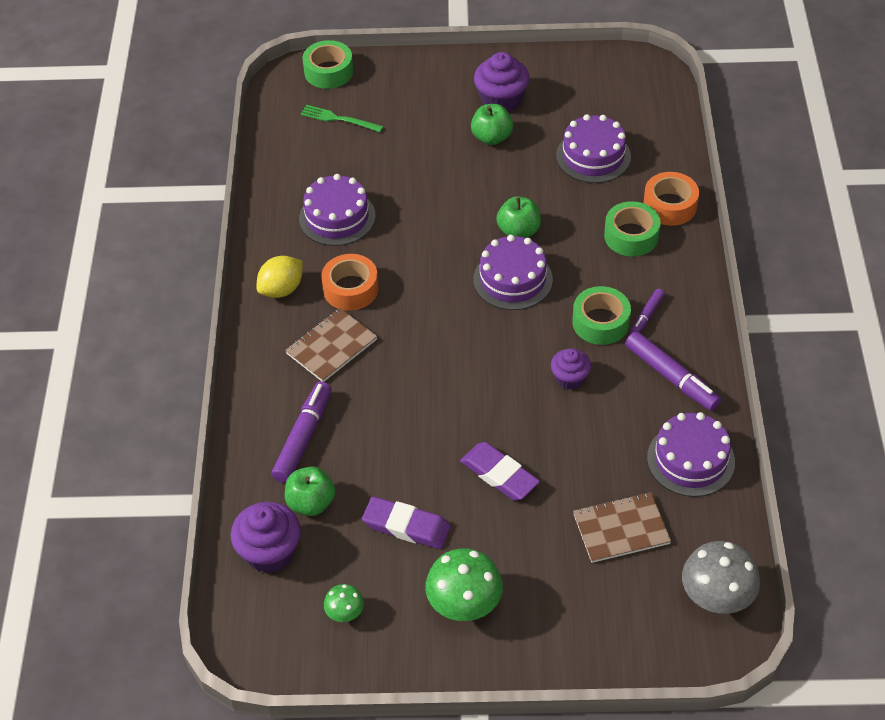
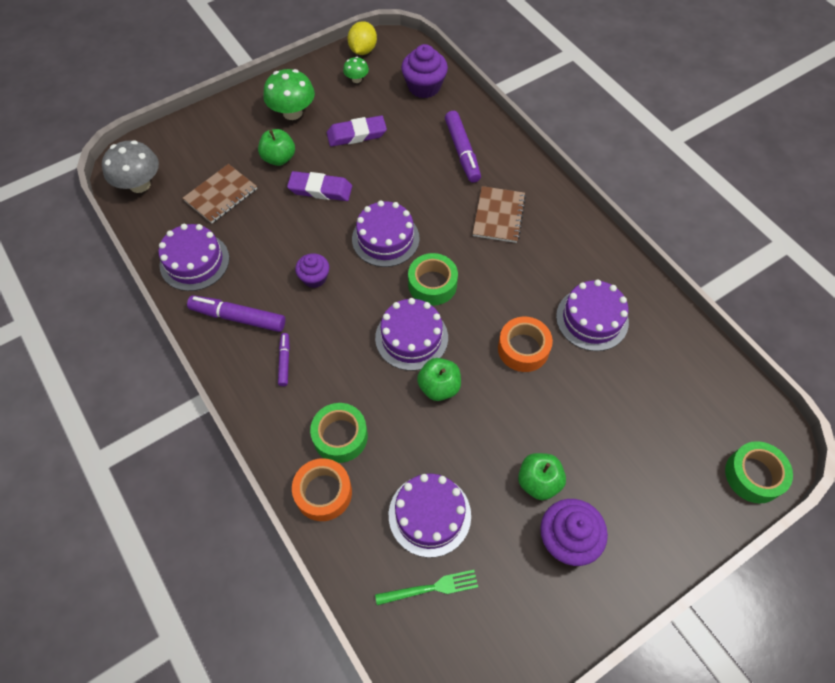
camera: 145 degrees right, 10 degrees up
(281, 289) = (572, 238): yellow lemon -> yellow lemon (363, 50)
(311, 503) = (423, 120): green apple -> green apple (279, 158)
(339, 119) = (687, 421): green fork -> green fork (430, 588)
(350, 289) = (525, 264): orange tape -> orange tape (523, 349)
(467, 382) = (385, 238): none -> purple cake
(600, 322) = (318, 336): green tape -> green tape (432, 284)

